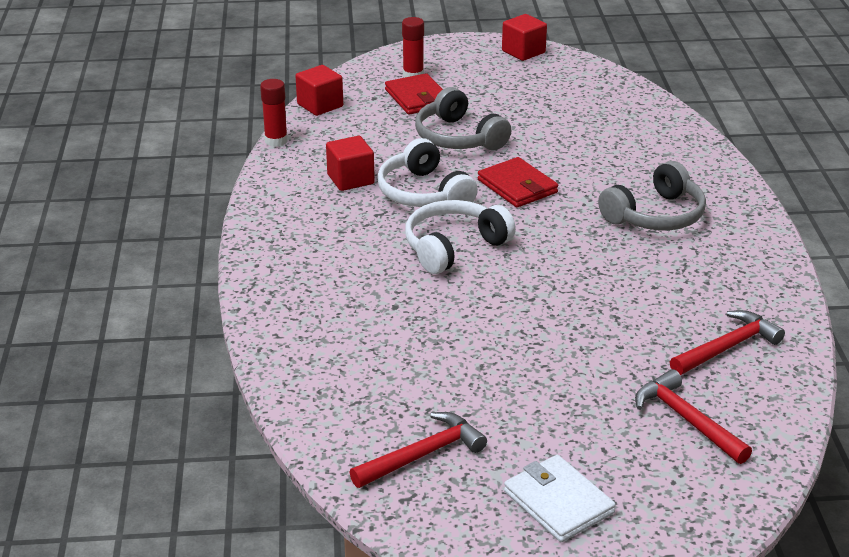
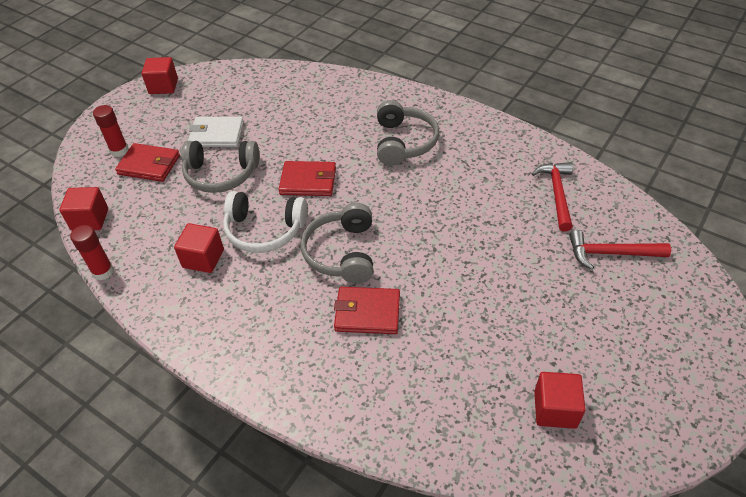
camera: 50 degrees left, 15 degrees up
(401, 294) = (367, 313): none -> red wallet
(422, 454) = (555, 409): red hammer -> red cube
(454, 247) = (342, 252): white headphones -> grey headphones
(558, 502) = (650, 364): white wallet -> white wallet (216, 135)

